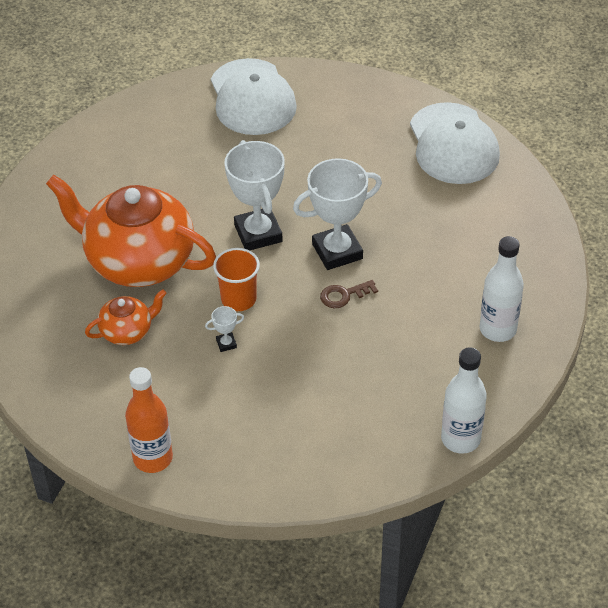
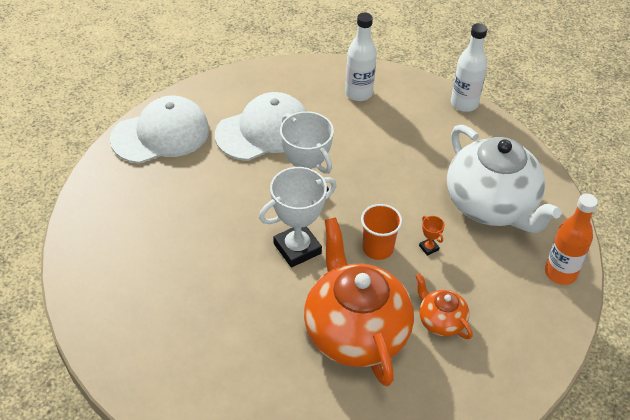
camera: 105 degrees left, 0 degrees up
(138, 261) = (355, 332): orange teapot -> orange teapot turned 150 degrees clockwise
(226, 344) = (429, 248): white trophy -> orange trophy
(252, 98) = (110, 286): white cap -> white cap (263, 131)
(273, 420) = (491, 205): none -> white teapot
(344, 295) = (352, 181): brown key -> none

